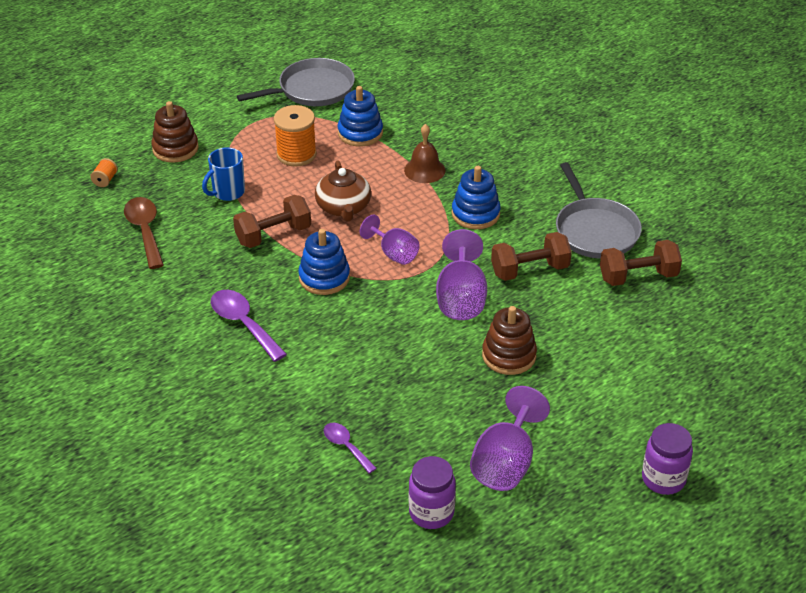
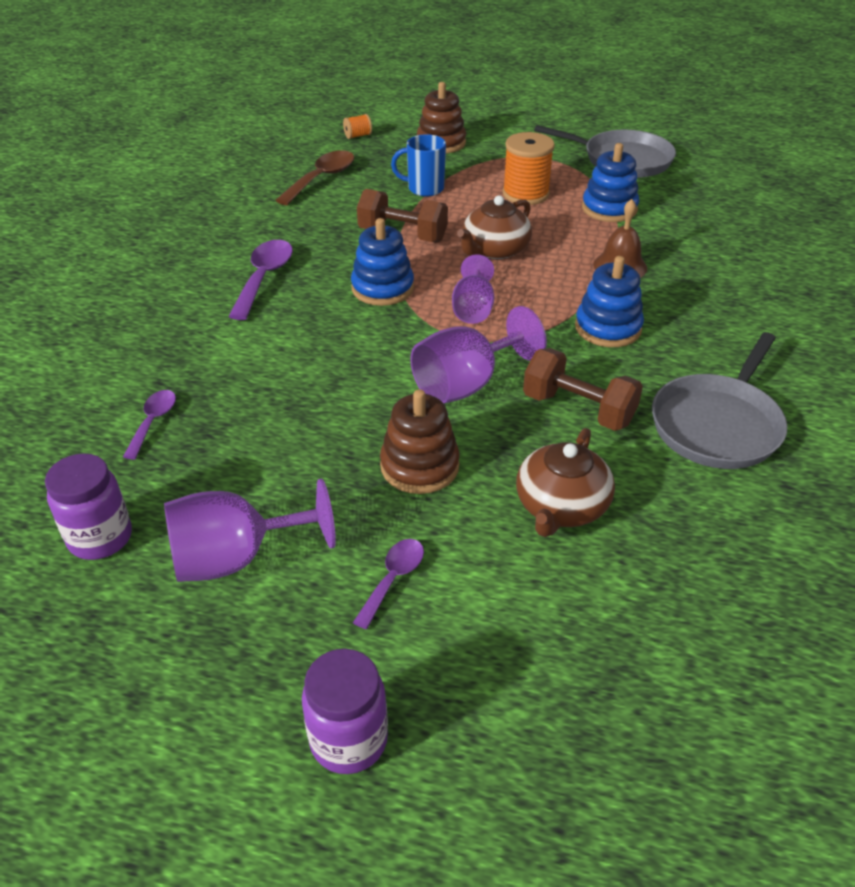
camera: 50 degrees right, 0 degrees up
(580, 411) = (393, 579): none -> purple spoon
(593, 323) = (561, 507): none -> brown teapot
(638, 277) = (695, 503): brown dumbbell -> none

